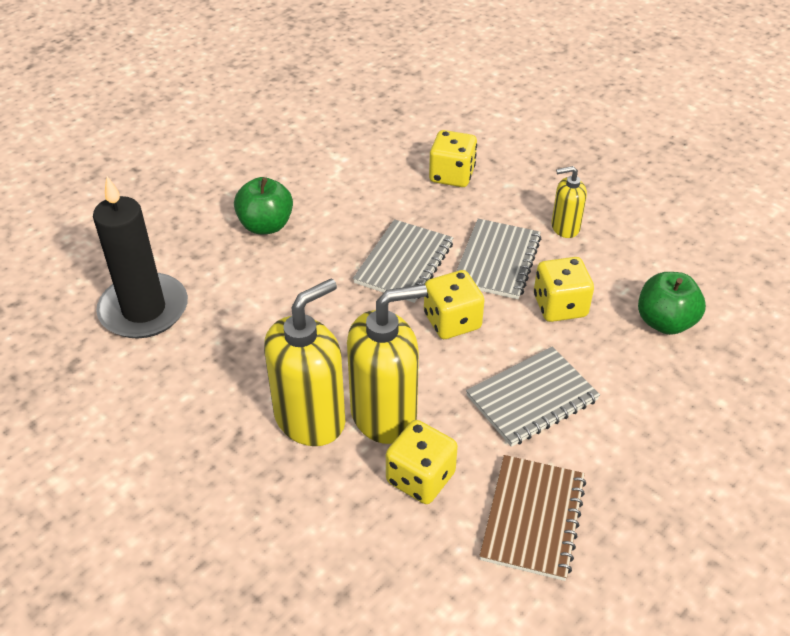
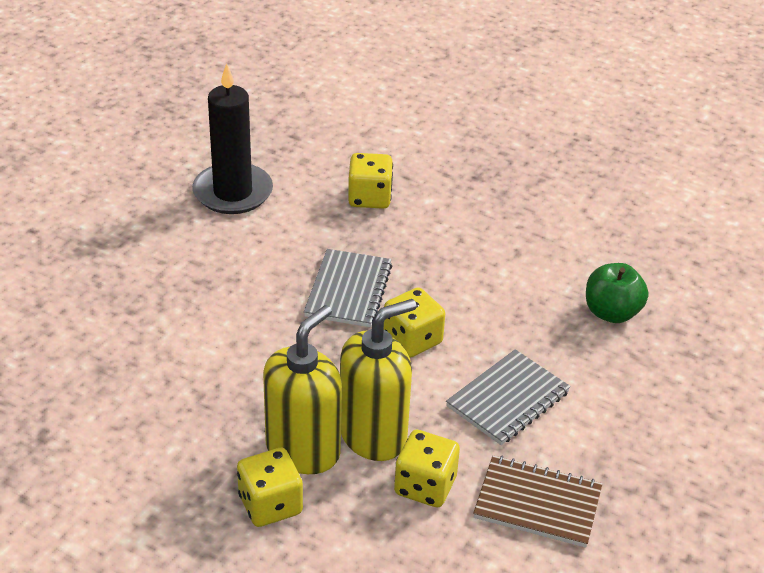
camera: 15 degrees left, 5 degrees down
(144, 310) = (97, 372): black candle -> black candle (233, 192)
(266, 225) = (195, 271): green apple -> none
(497, 261) = (439, 276): grey notebook -> none
(532, 518) = (537, 504): brown notebook -> brown notebook turned 75 degrees counterclockwise
(560, 306) = (510, 311): yellow dice -> yellow dice (270, 505)
(565, 227) = (495, 236): yellow soap dispenser -> none

